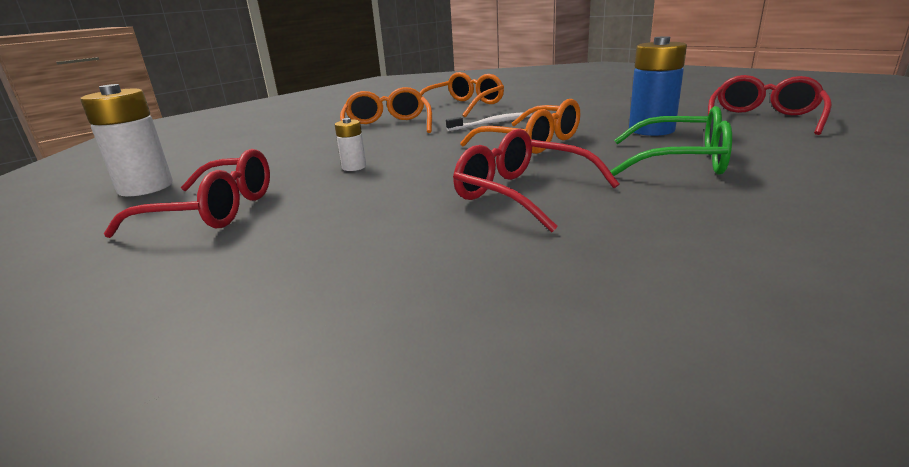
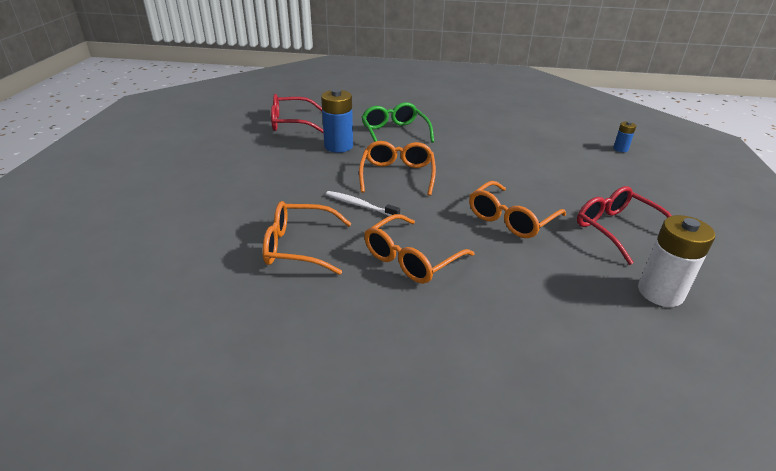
camera: 130 degrees left, 10 degrees up
(294, 400) = (620, 149): none -> blue battery
(354, 167) = (510, 219): white battery -> orange glasses
(522, 193) = (478, 156): red glasses -> none

